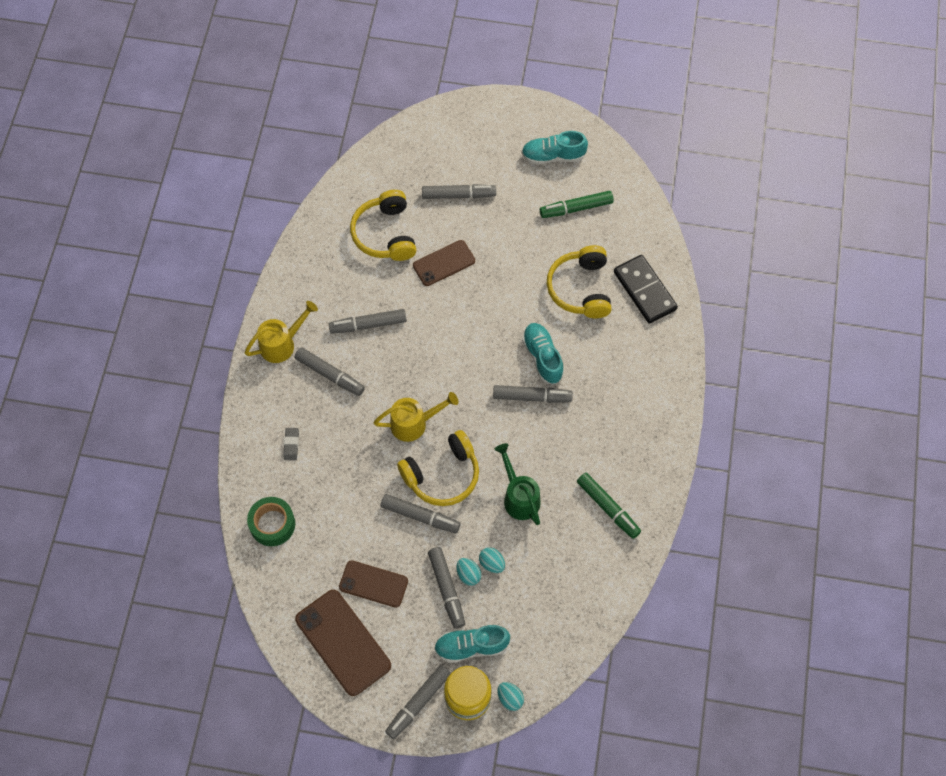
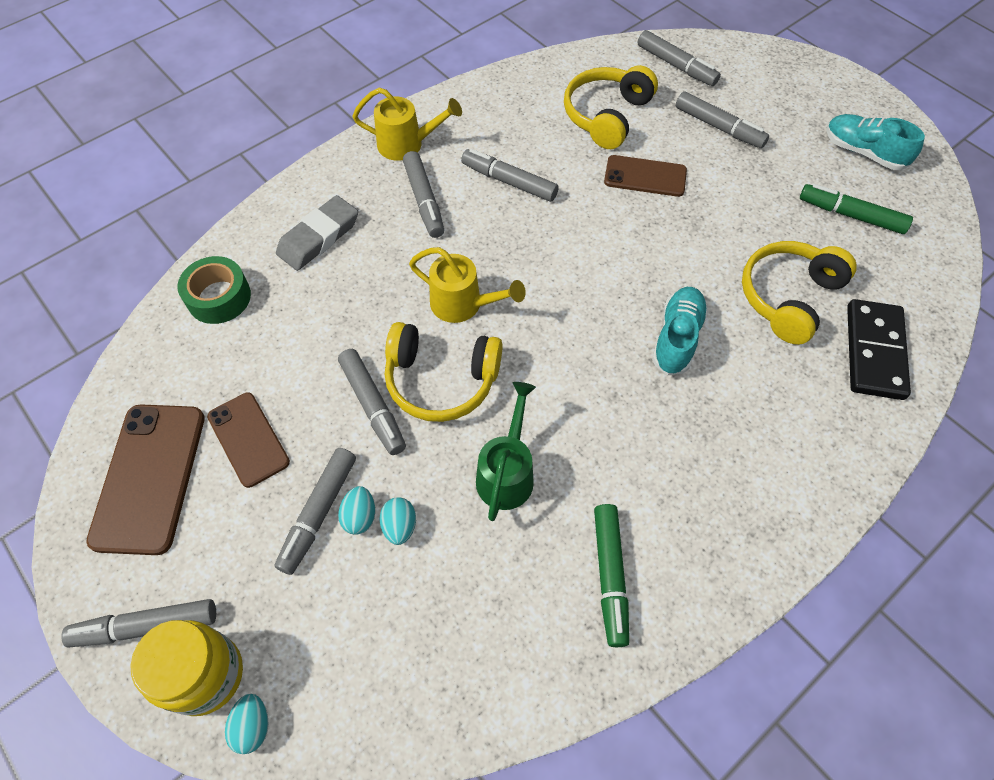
camera: 40 degrees right, 5 degrees down
(291, 445) = (318, 237): grey eraser -> grey eraser, size x1.95
(471, 646) = (276, 610): turquoise shoe -> none
(531, 397) = (625, 371): grey marker -> grey marker (676, 65)

